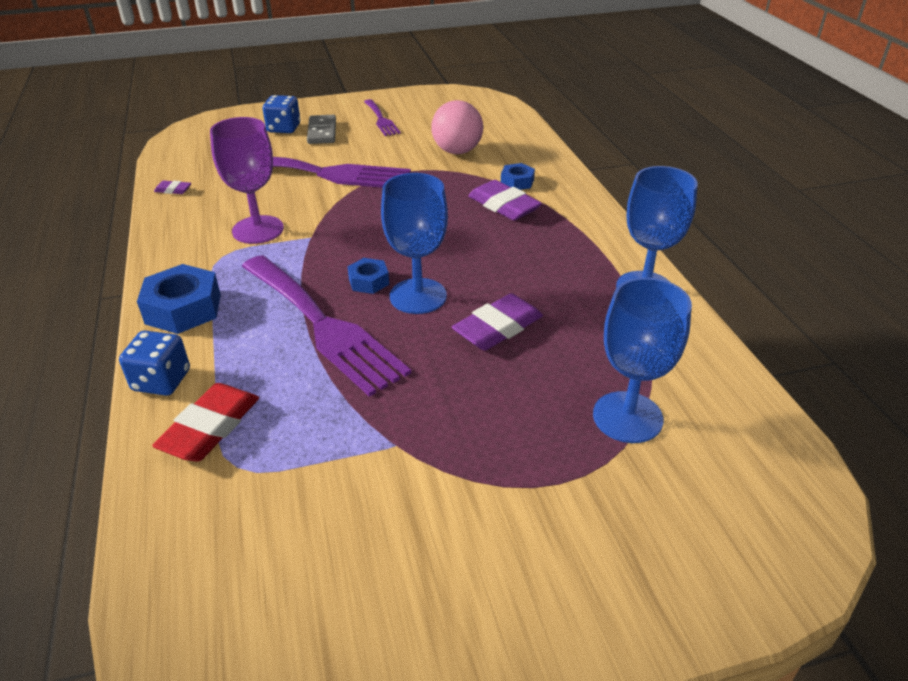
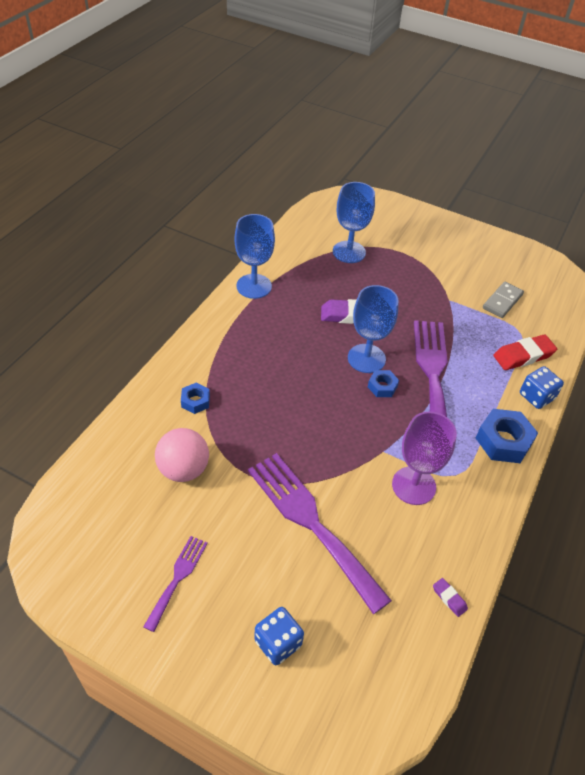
camera: 140 degrees left, 10 degrees up
(322, 132) = (251, 601): grey domino -> grey domino (502, 301)
(503, 206) = (236, 387): purple eraser -> none

